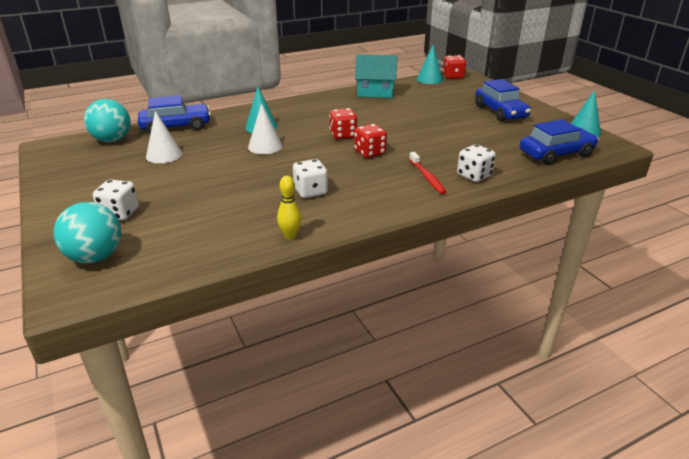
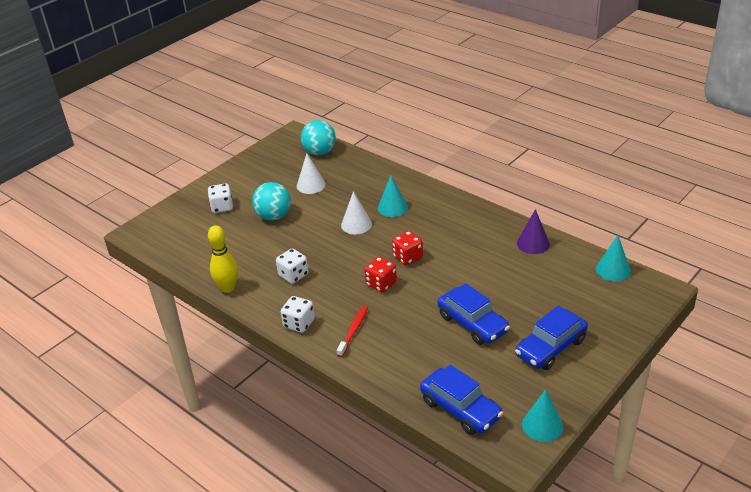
camera: 70 degrees right, 5 degrees up
(95, 257) = (172, 223): turquoise ball -> turquoise ball (274, 216)
(176, 127) = (362, 167): blue car -> blue car (472, 324)
(290, 236) = (228, 288): yellow bowling pin -> yellow bowling pin, size x1.55
(375, 92) = (533, 243): turquoise house -> purple cone
(427, 177) = (353, 330): red toothbrush -> red toothbrush turned 150 degrees clockwise
(453, 76) = (641, 286): red dice -> none
(474, 175) = (374, 358): white dice -> white dice (299, 324)

